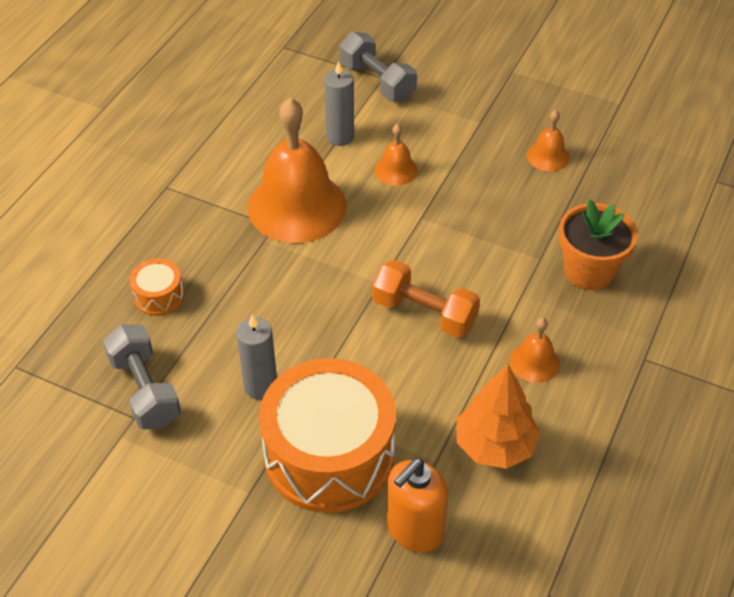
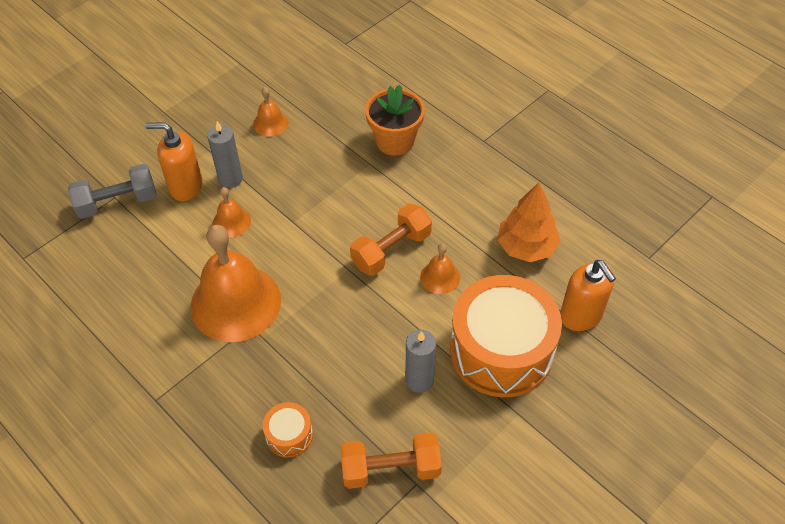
camera: 70 degrees left, 5 degrees up
(145, 390) = (390, 469): grey dumbbell -> orange dumbbell
(340, 137) = (170, 248): grey candle -> grey candle (230, 178)
(423, 121) = (185, 186): none -> orange soap dispenser
(534, 362) = (463, 200): orange bell -> orange bell (440, 277)

